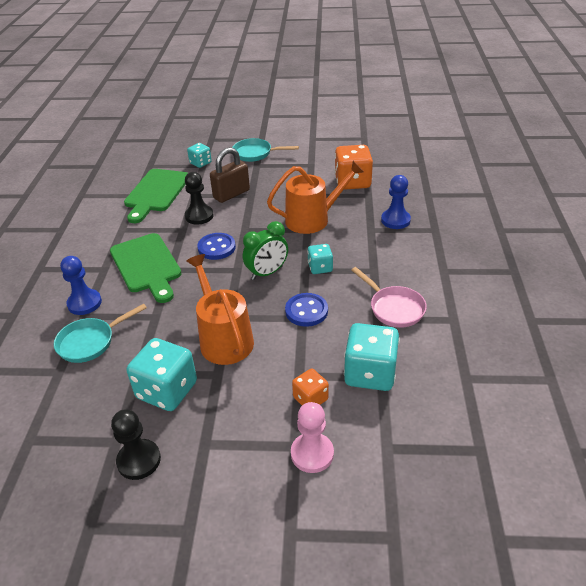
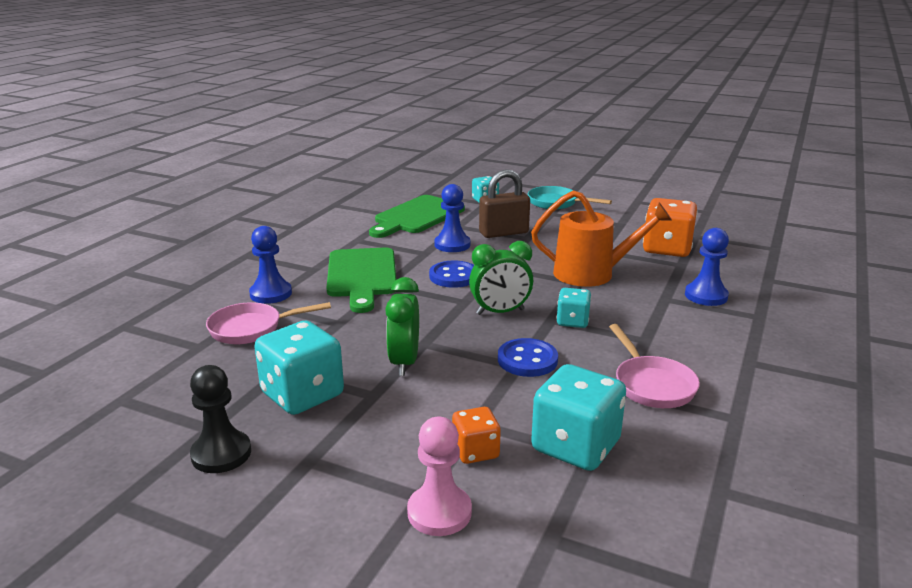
camera: 20 degrees right, 15 degrees down
(90, 342) = (251, 329): turquoise pan -> pink pan
(199, 216) = (452, 245): black pawn -> blue pawn
(224, 339) = (404, 362): orange watering can -> green clock

